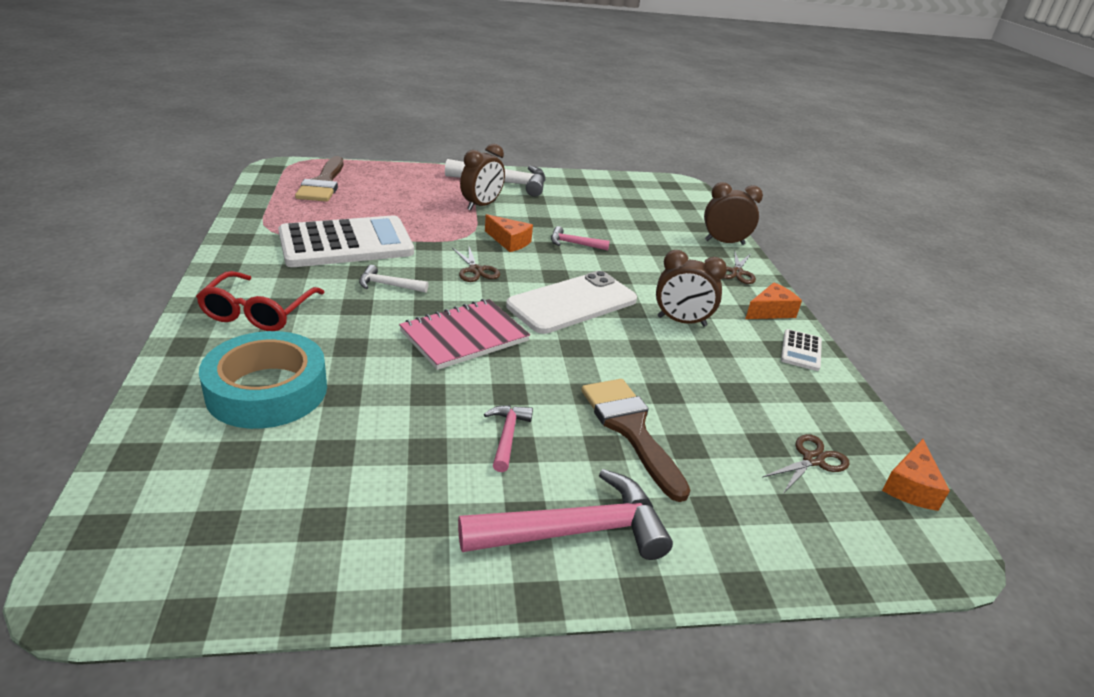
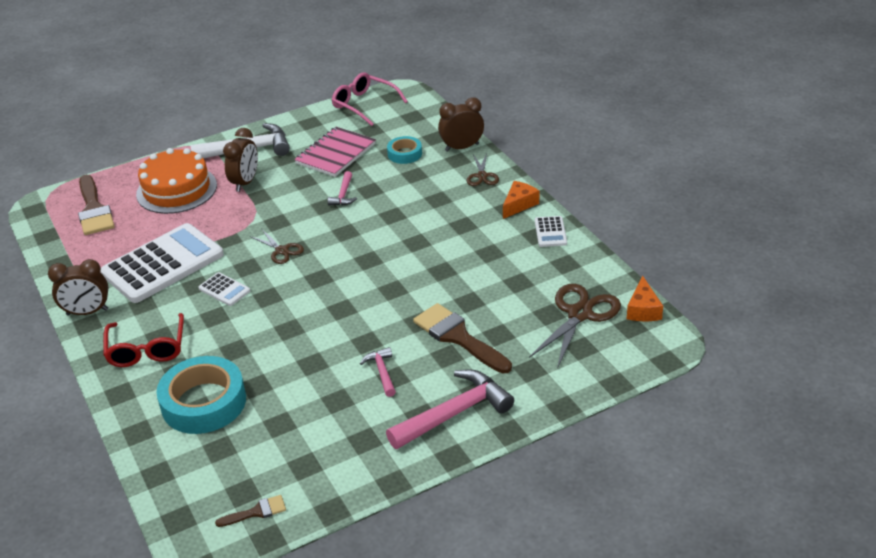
camera: 15 degrees left, 5 degrees up
(205, 565) = (256, 512): none -> brown brush
(388, 285) = (224, 290): white hammer -> white calculator
(412, 192) = (176, 189): none -> orange cake
(464, 336) = (309, 311): pink notebook -> pink notebook (335, 154)
(509, 241) = (291, 212): orange cheese -> none
(572, 303) = (371, 253): white phone -> none
(574, 244) = (343, 195): pink hammer -> pink hammer turned 75 degrees counterclockwise
(638, 183) = (364, 105): none -> pink glasses
(659, 230) = (405, 154): none -> turquoise tape
(681, 321) = (458, 239): brown clock -> brown clock (87, 312)
(813, 460) = (580, 314): brown scissors -> brown scissors, size x1.78

